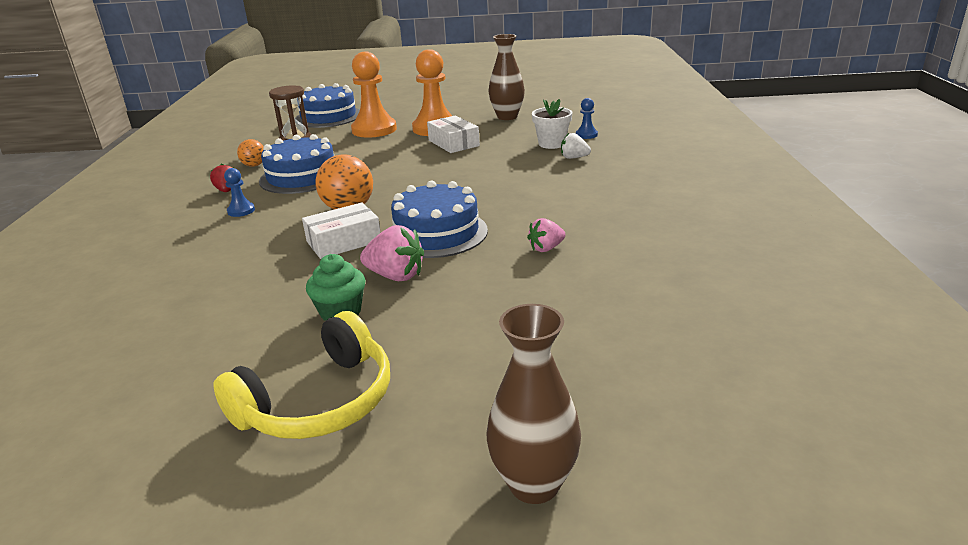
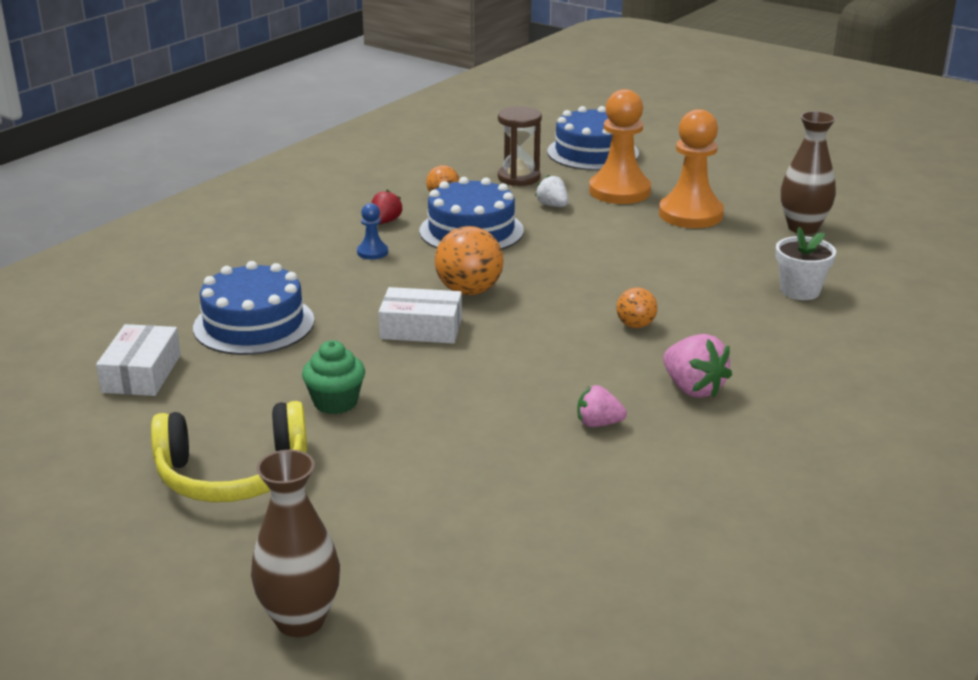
camera: 35 degrees right, 0 degrees up
(395, 276) = (421, 388): pink strawberry -> pink strawberry (693, 388)
(437, 233) = (516, 357): blue cake -> blue cake (254, 324)
(453, 143) = (684, 245): white box -> white box (141, 373)
(487, 190) = (635, 325): none -> orange ball
(574, 158) = (798, 322): white strawberry -> white strawberry (552, 205)
(586, 135) = (865, 294): blue pawn -> none

